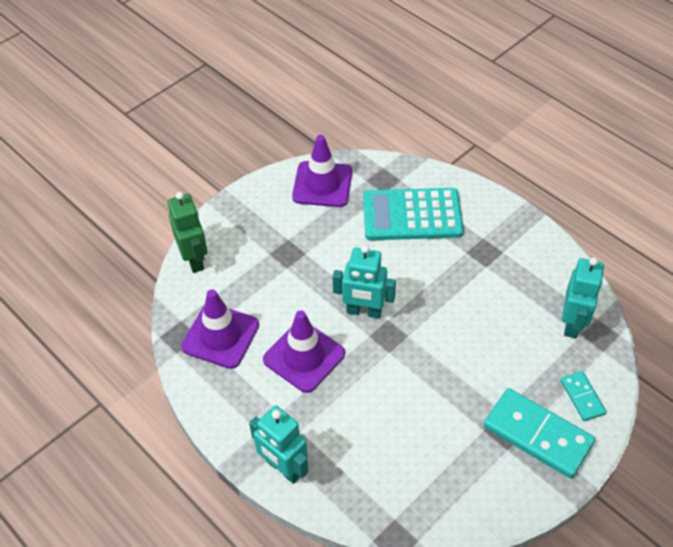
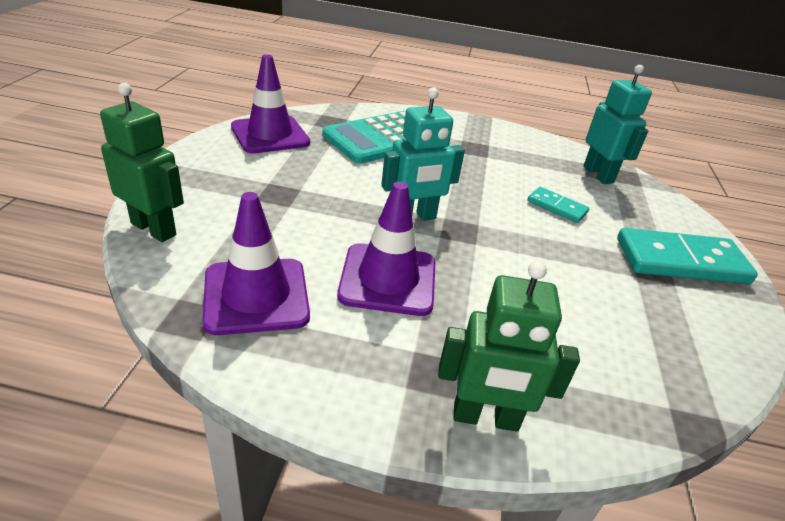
camera: 40 degrees left, 15 degrees down
(283, 468) = (485, 418): turquoise robot -> green robot
(582, 397) = (672, 220): turquoise domino -> turquoise domino (557, 207)

